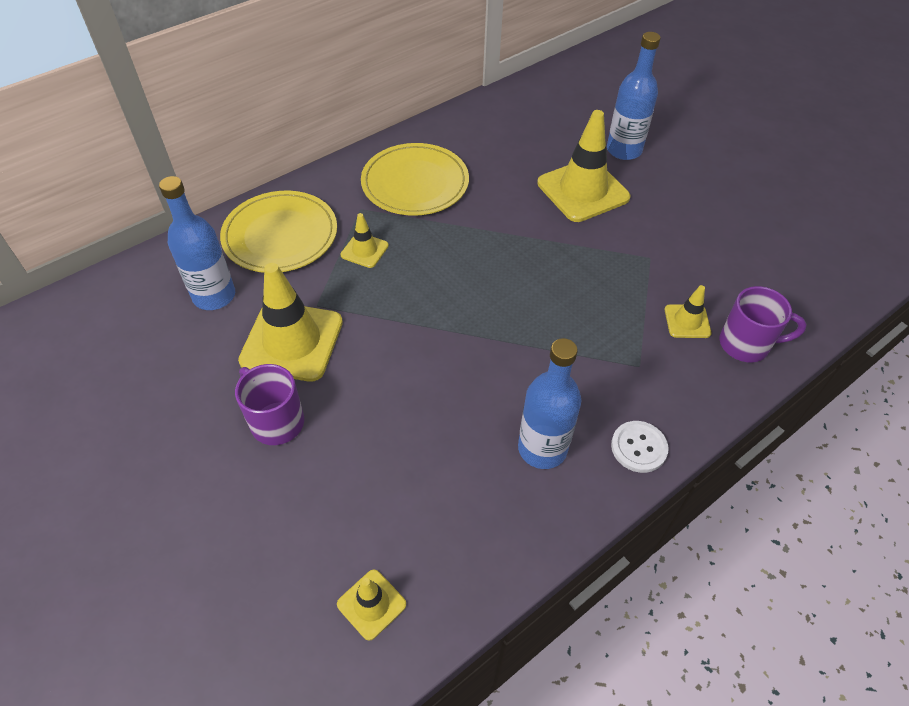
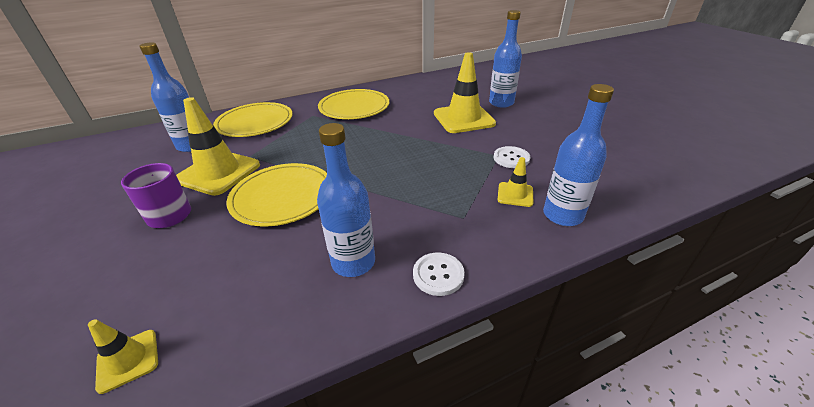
camera: 15 degrees right, 15 degrees down
(364, 250) = (300, 134): yellow traffic cone -> none
(406, 369) = (282, 197): none -> yellow plate
(667, 261) = (511, 158): none -> white button
(746, 344) = (562, 215): purple mug -> blue bottle

